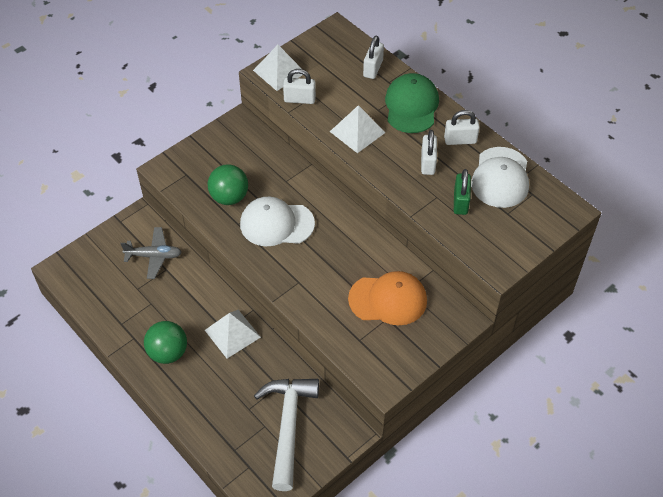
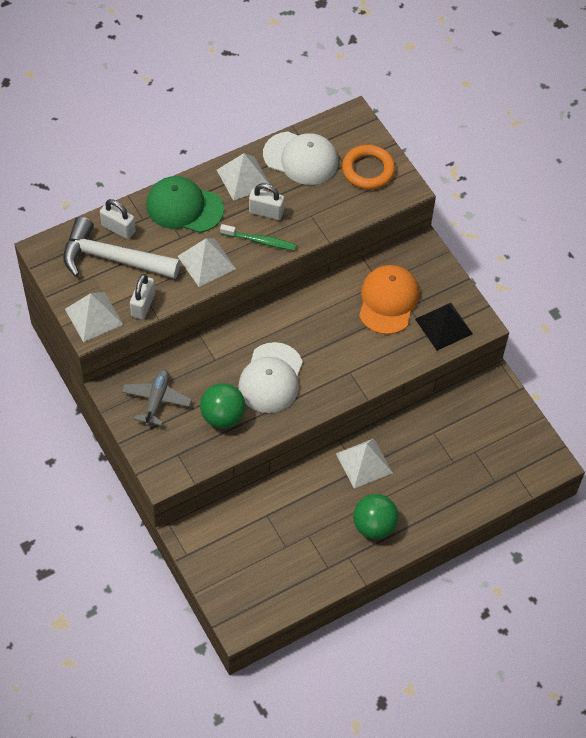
camera: 80 degrees left, 5 degrees up
(154, 256) = (246, 525): grey plane -> grey plane (156, 400)
(288, 426) = (478, 431): white hammer -> white hammer (112, 258)
(372, 352) = (443, 326): none -> black pyramid
(393, 164) = (260, 241): none -> green toothbrush
(460, 140) = (243, 178): white padlock -> white pyramid
(460, 202) = (322, 198): green padlock -> none
(509, 232) = (368, 170): none -> orange ring

